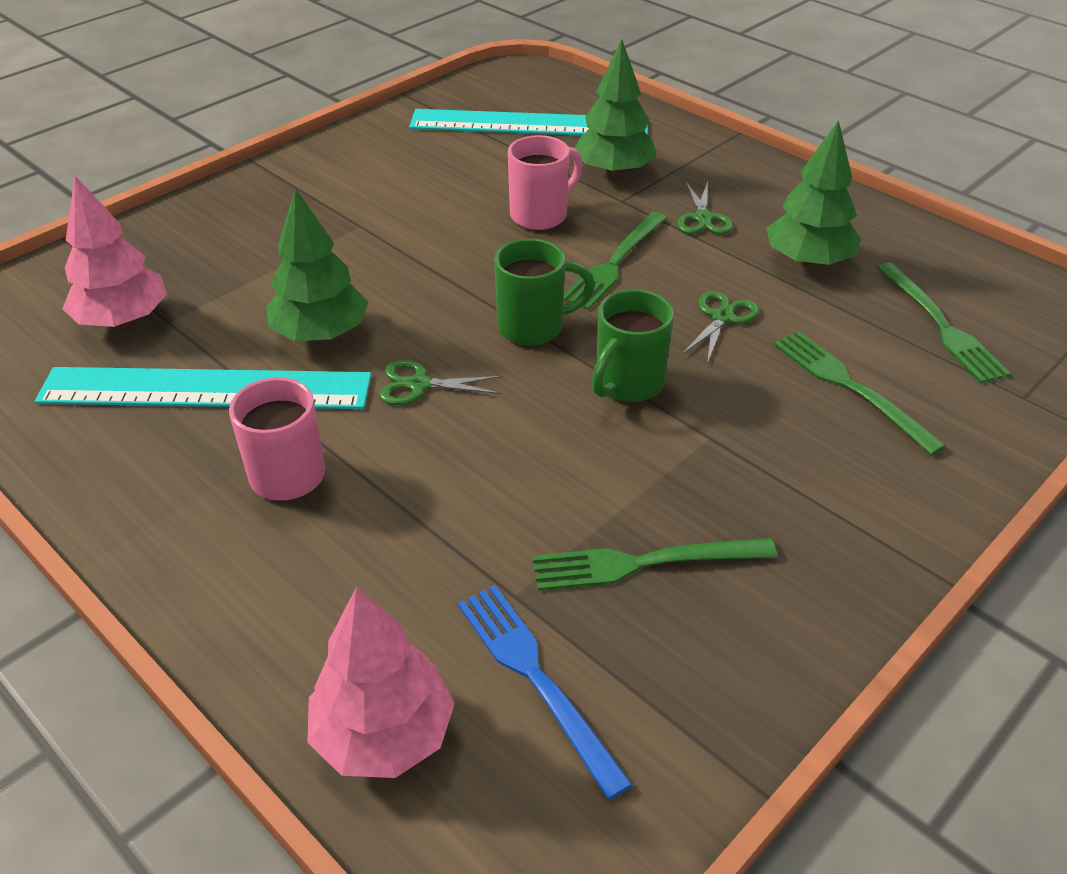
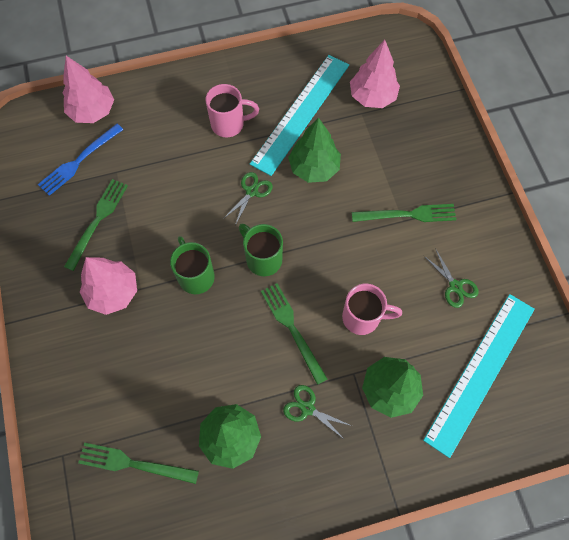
camera: 120 degrees right, 25 degrees up
(533, 327) = (263, 259): green mug -> green mug turned 120 degrees clockwise
(536, 678) = (79, 161): blue fork -> blue fork turned 135 degrees clockwise
(540, 215) = (362, 317): pink mug -> pink mug turned 75 degrees counterclockwise
(722, 317) = (213, 352): green scissors -> green scissors (455, 286)
(750, 467) = (113, 292): none -> pink tree
(850, 387) = (126, 375): green fork -> green fork (408, 215)

